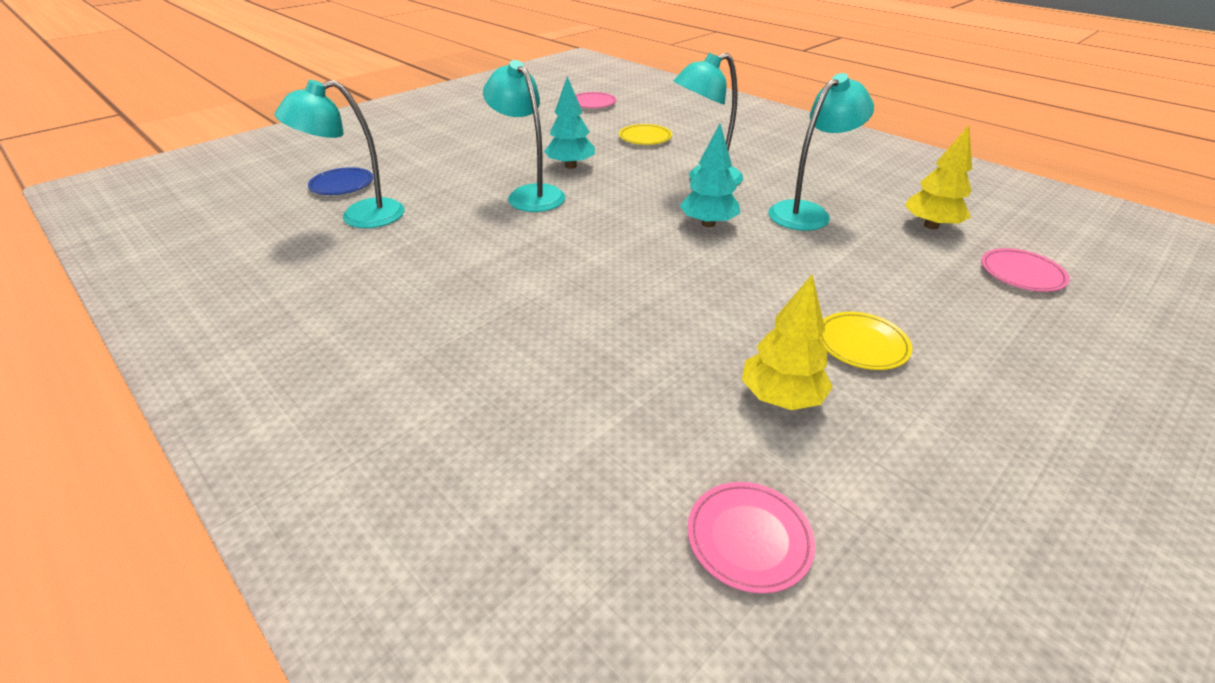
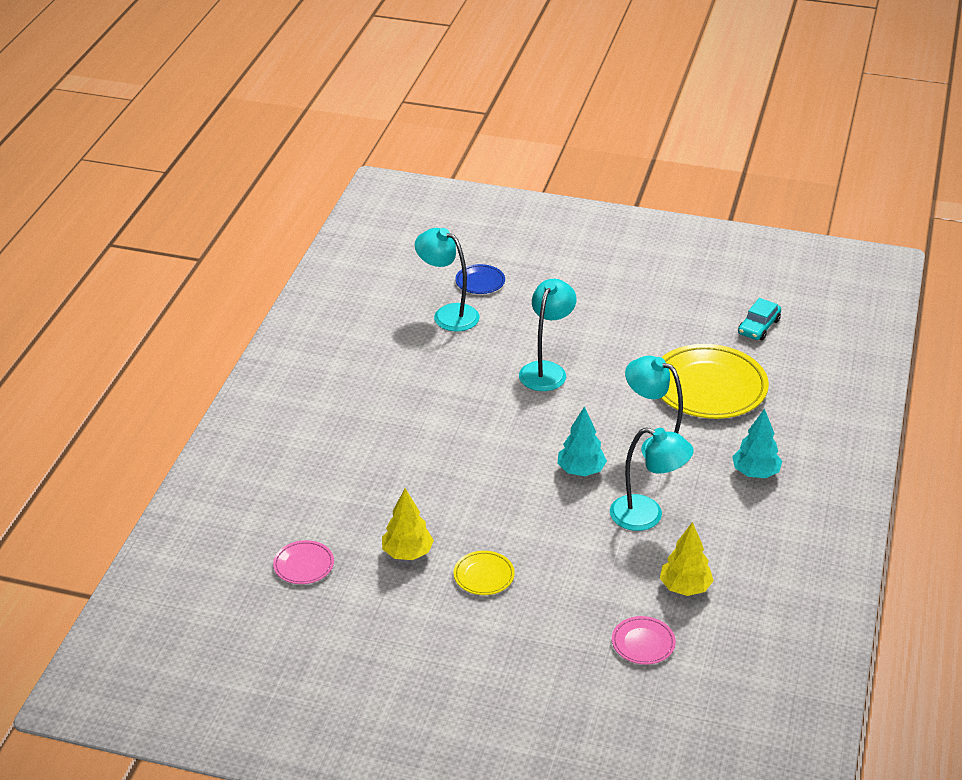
camera: 60 degrees right, 0 degrees up
(570, 166) = (611, 369): turquoise tree -> turquoise tree (755, 473)
(592, 103) = (758, 327): pink plate -> turquoise car
(645, 138) = (709, 387): yellow plate -> yellow plate, size x2.16

